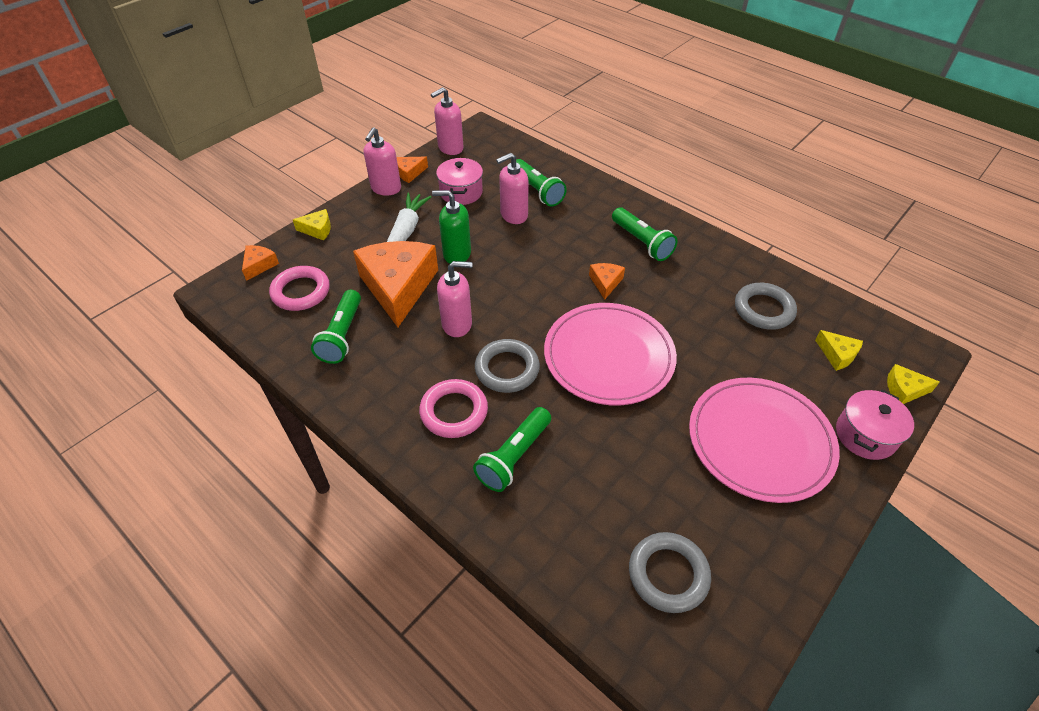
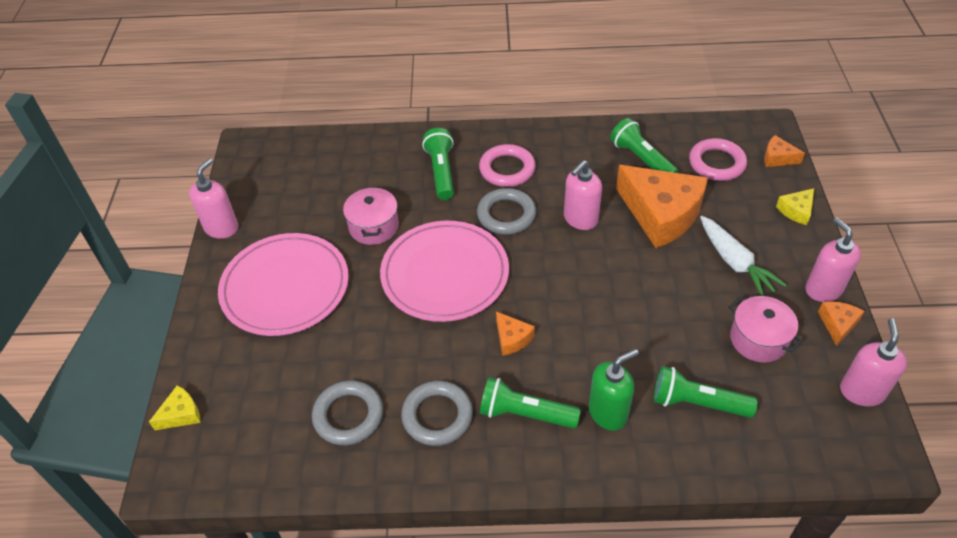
camera: 140 degrees right, 0 degrees up
(259, 265) = (777, 158): orange cheese -> orange cheese turned 135 degrees clockwise
(456, 254) = (663, 272): green soap dispenser -> green soap dispenser (608, 413)
(513, 215) = (676, 351): pink soap dispenser -> pink soap dispenser (221, 228)
(668, 574) = (299, 177): grey ring -> grey ring (437, 416)
(837, 354) = (255, 411): yellow cheese -> none
(865, 435) = (204, 346): pink pot -> pink pot (374, 227)

